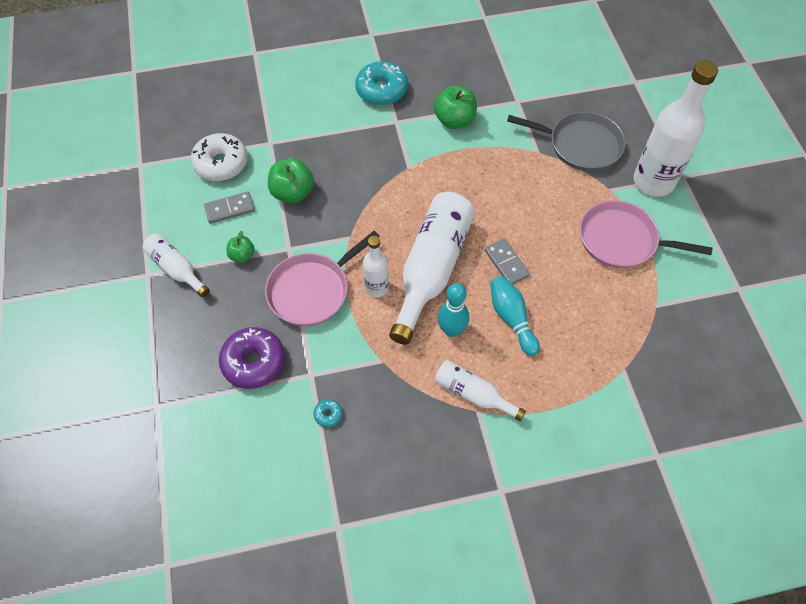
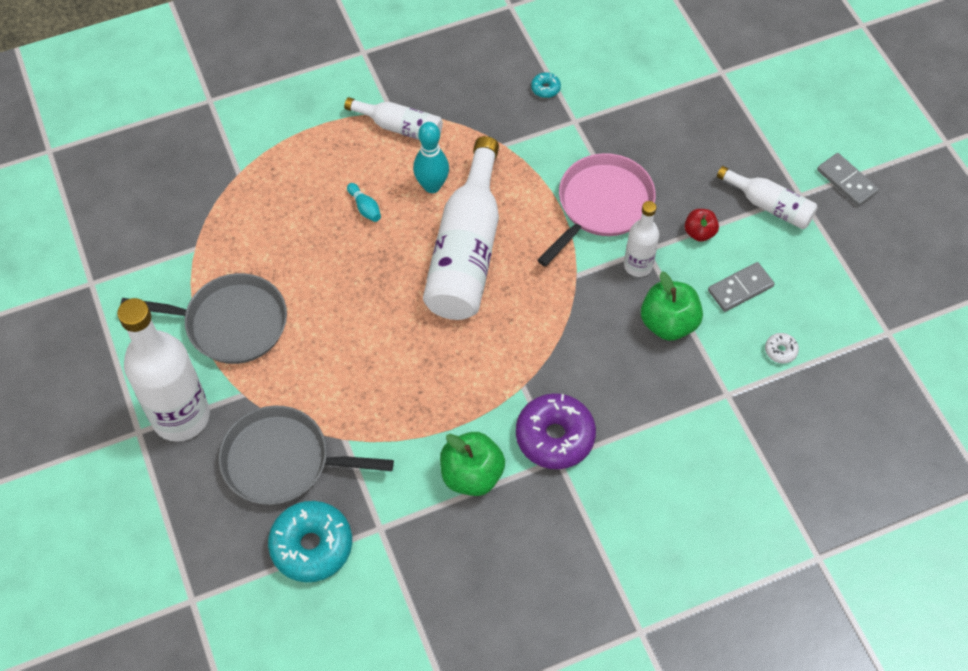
camera: 170 degrees right, 0 degrees up
(221, 163) = (780, 351): white donut -> white donut, size x0.43
(242, 255) = (699, 233): green apple -> red apple
(253, 362) = (639, 123): purple donut -> purple donut (555, 437)
(376, 288) = (527, 219): white bottle -> white bottle (638, 265)
(381, 90) = (593, 514): turquoise donut -> turquoise donut (311, 546)
(506, 263) = (376, 271): grey domino -> grey domino (846, 181)
(511, 319) = (365, 208): turquoise bowling pin -> turquoise bowling pin, size x0.55
(621, 240) = (231, 323): pink pan -> grey pan

